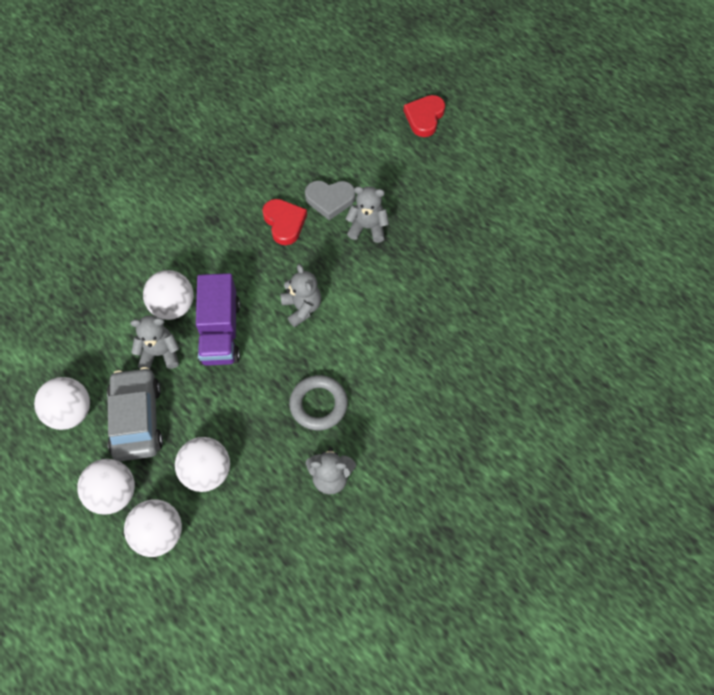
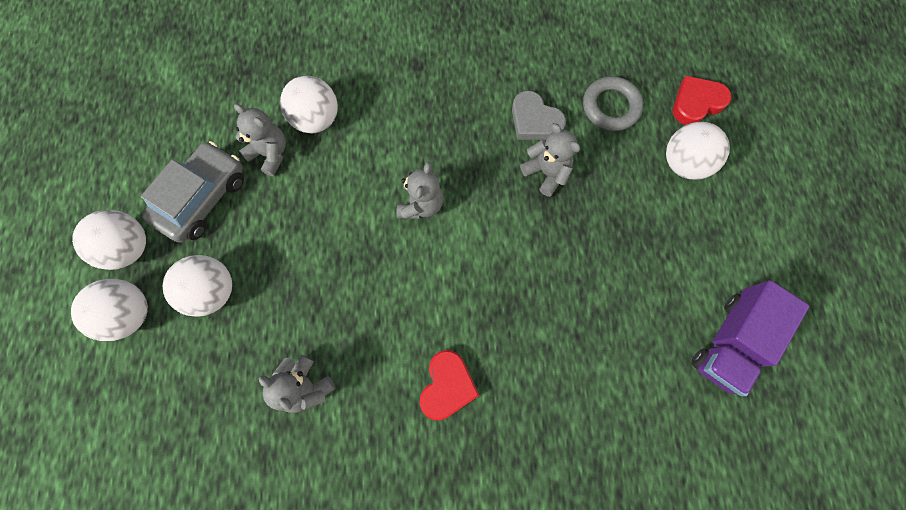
camera: 40 degrees right, 10 degrees up
(70, 412) = (161, 150): white ball -> white ball (683, 163)
(220, 332) = (333, 173): purple truck -> purple truck (730, 342)
(284, 223) = (475, 113): red heart -> red heart (447, 386)
(318, 404) = (355, 308): grey ring -> grey ring (610, 107)

